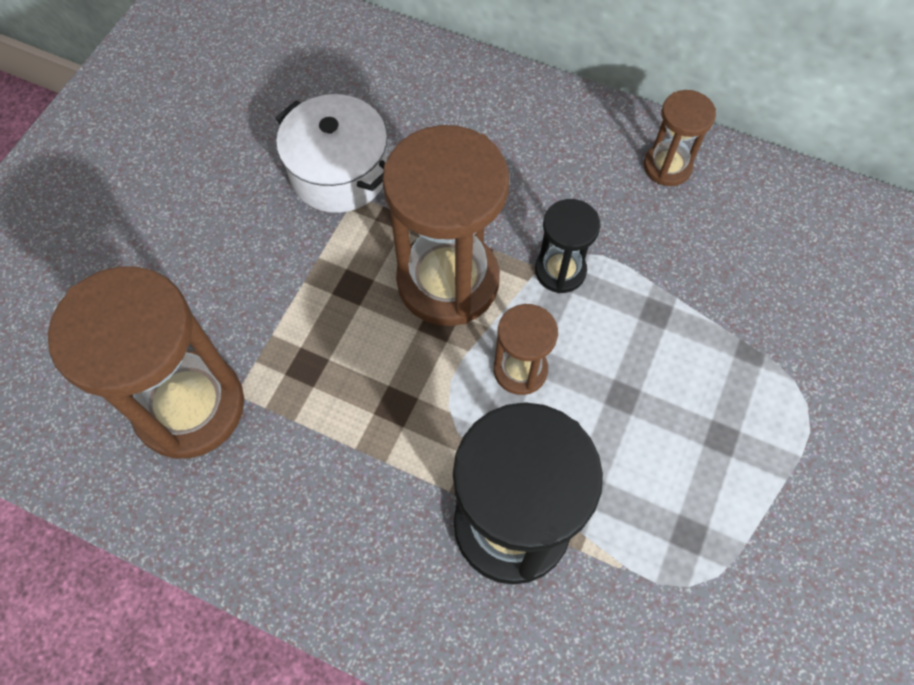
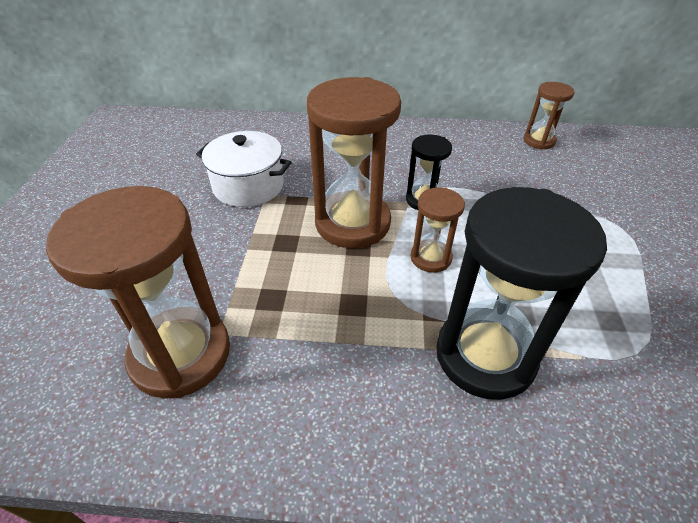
camera: 20 degrees left, 20 degrees down
(667, 166) = (454, 140): brown hourglass -> brown hourglass (539, 141)

